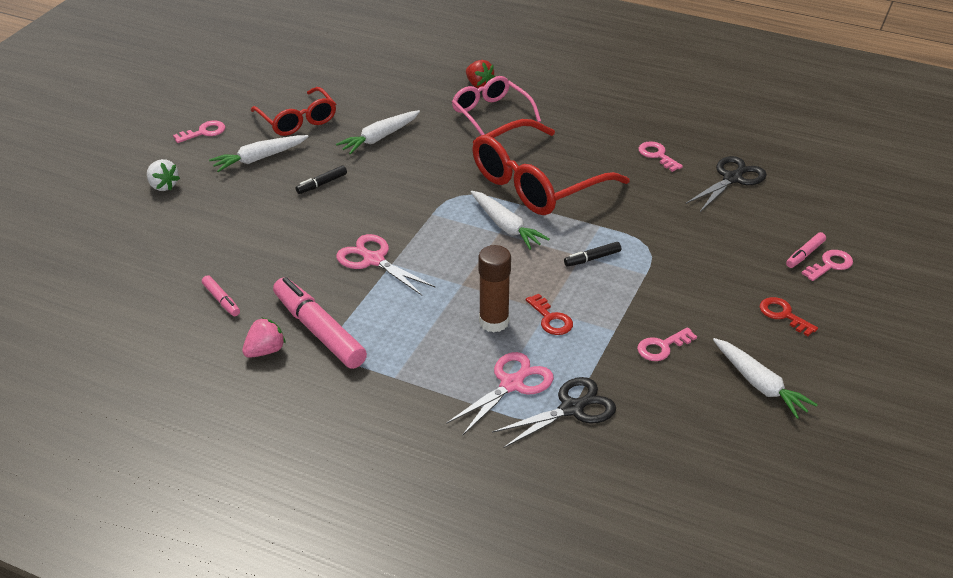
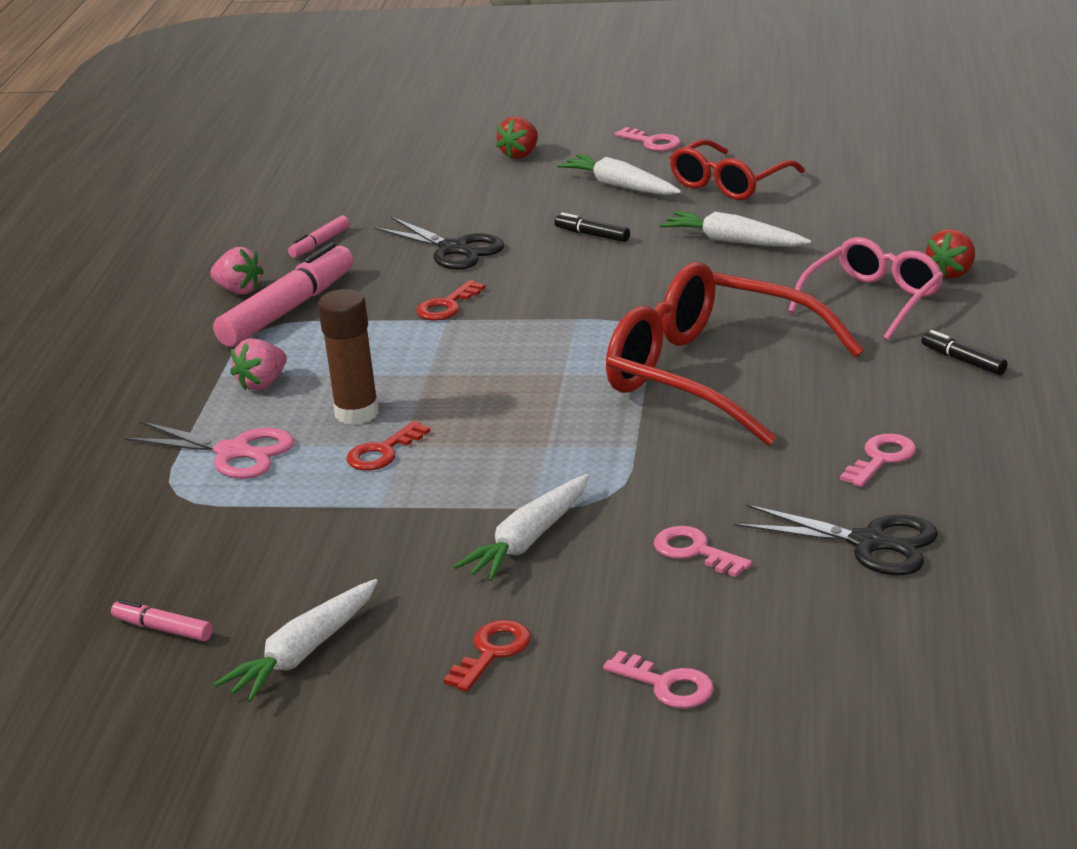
camera: 75 degrees right, 10 degrees down
(163, 186) = (520, 154): white strawberry -> red strawberry
(373, 260) = (447, 306): pink scissors -> red key
(423, 358) = (262, 383): none -> pink strawberry
(506, 226) = (581, 375): white carrot -> white carrot (528, 540)
(572, 408) = (199, 505): black scissors -> black scissors (454, 249)
(592, 258) = (544, 456): black marker -> black marker (963, 361)
(662, 347) = (359, 552): pink key -> pink key (695, 551)
(805, 254) = (682, 653): pink marker -> pink marker (163, 629)

